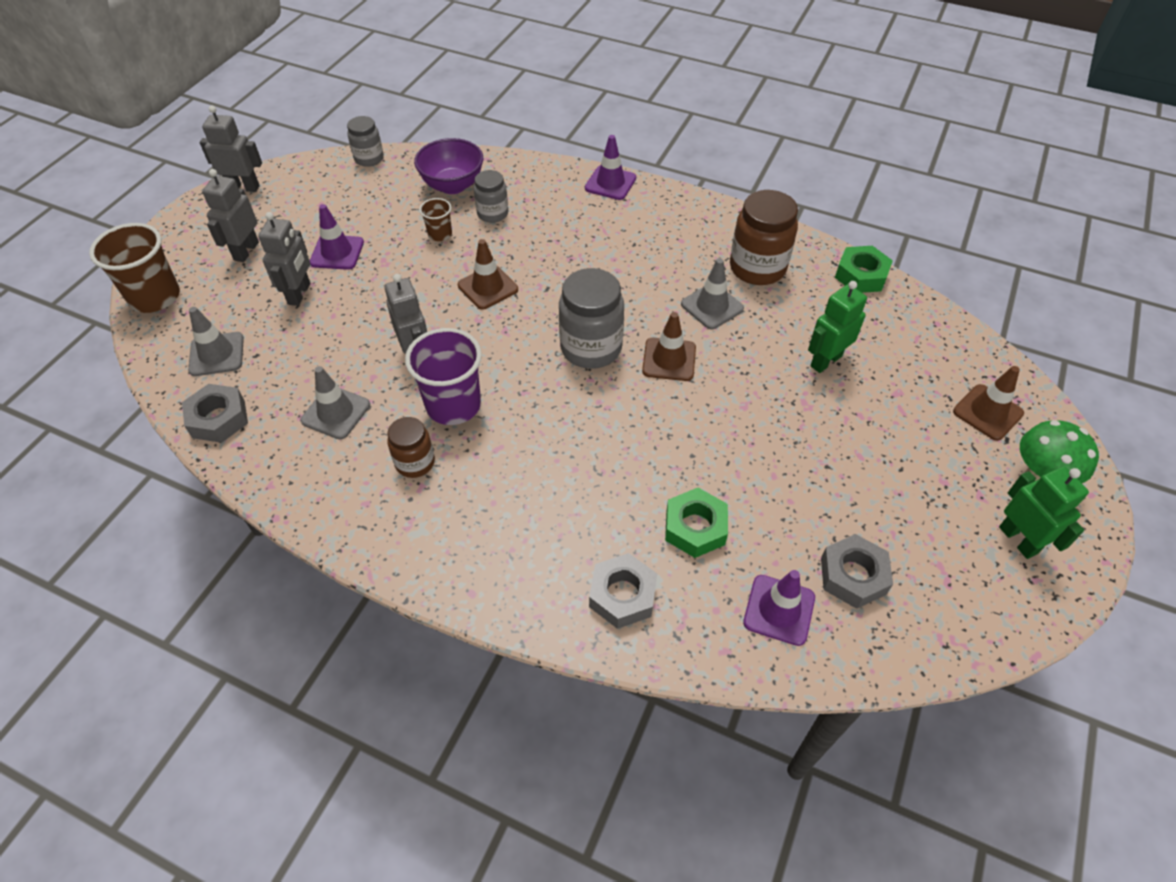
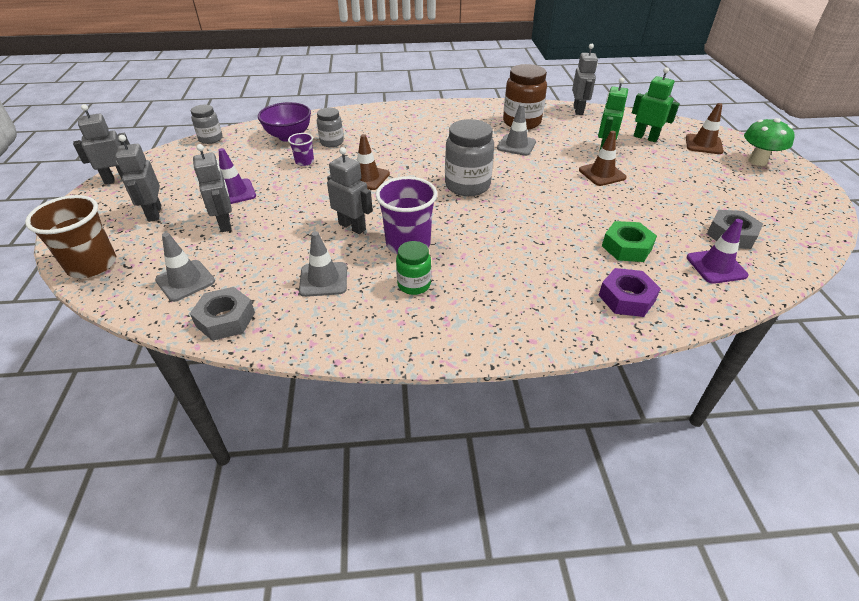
camera: 30 degrees left, 10 degrees down
(415, 463) = (414, 285): brown jar -> green jar
(440, 234) = (304, 162): brown cup -> purple cup
(610, 183) = (394, 109): purple traffic cone -> none
(622, 595) = (626, 298): grey nut -> purple nut
(669, 359) = (520, 176): brown traffic cone -> brown traffic cone (602, 174)
(861, 275) = (578, 110): green nut -> grey robot
(1018, 540) = (781, 189): green robot -> green robot (645, 137)

